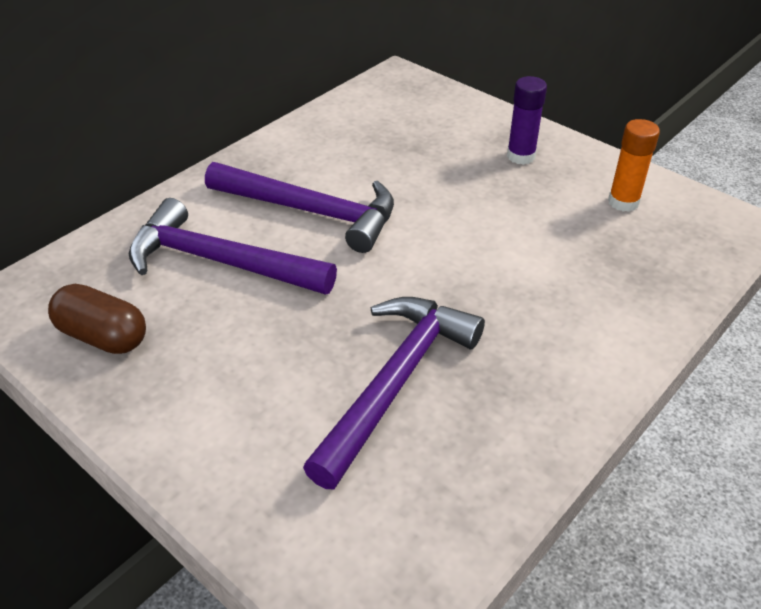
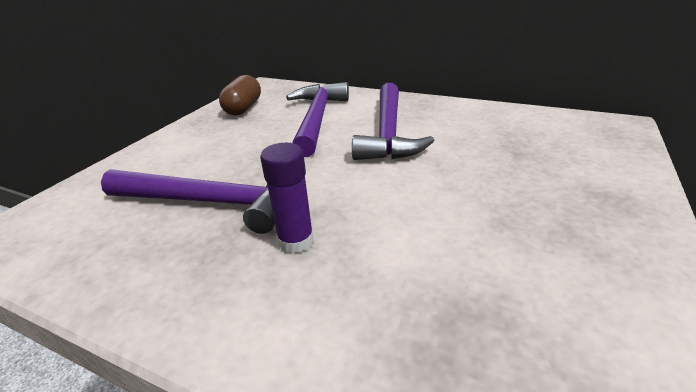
camera: 75 degrees right, 10 degrees down
(521, 156) = (582, 212): purple glue stick -> purple glue stick (296, 241)
(623, 202) = (588, 318): orange glue stick -> none

